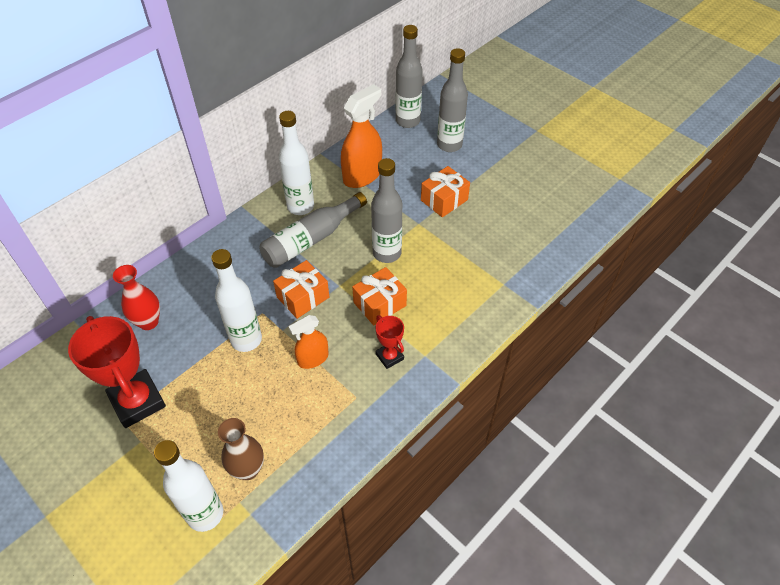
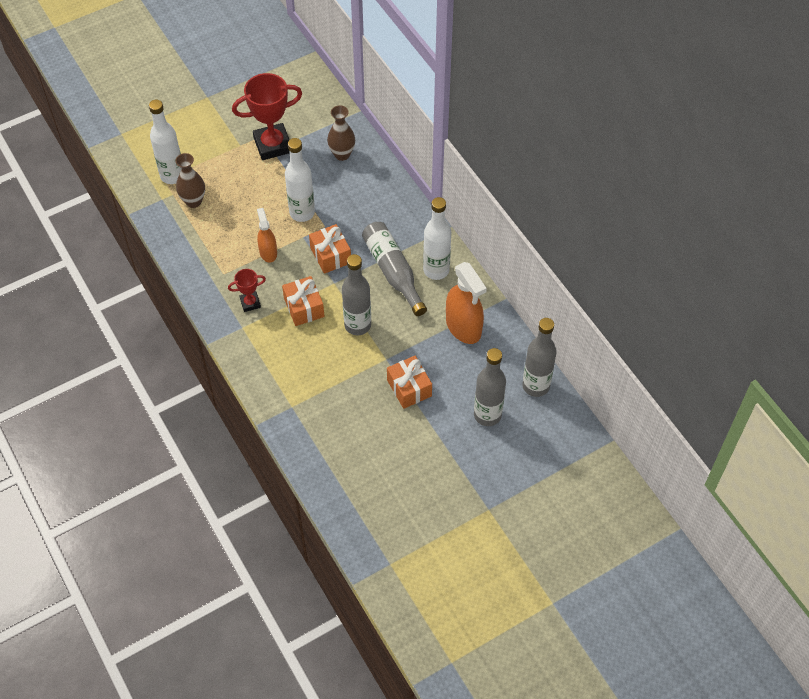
camera: 105 degrees right, 5 degrees up
(148, 322) = (342, 154): red vase -> brown vase

